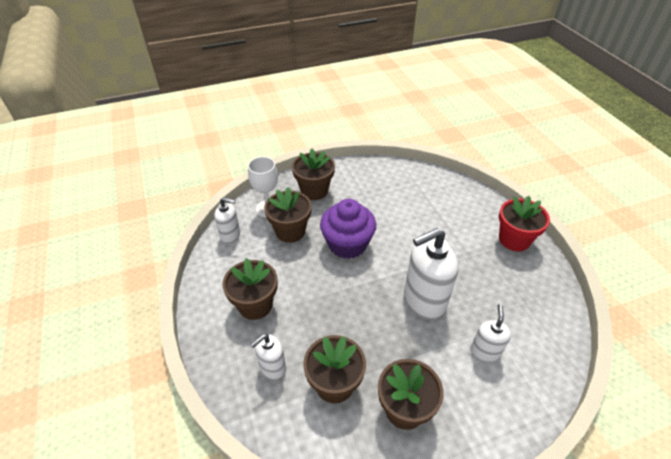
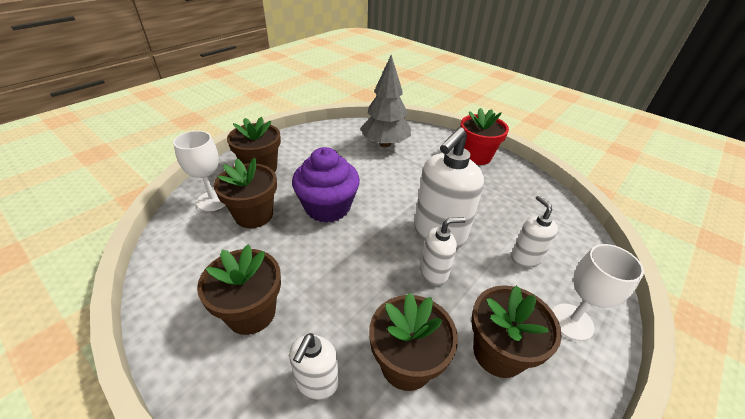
camera: 30 degrees left, 5 degrees down
(230, 235) = (176, 244): white soap dispenser -> white soap dispenser (434, 272)
(432, 198) = (385, 144): none -> grey tree
(482, 417) = (571, 321): none -> white goblet

